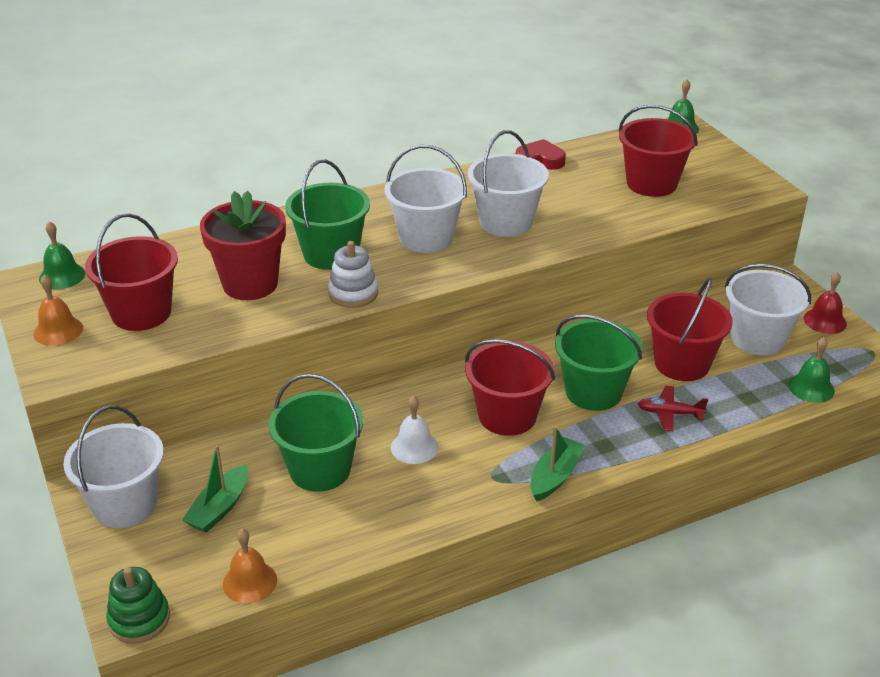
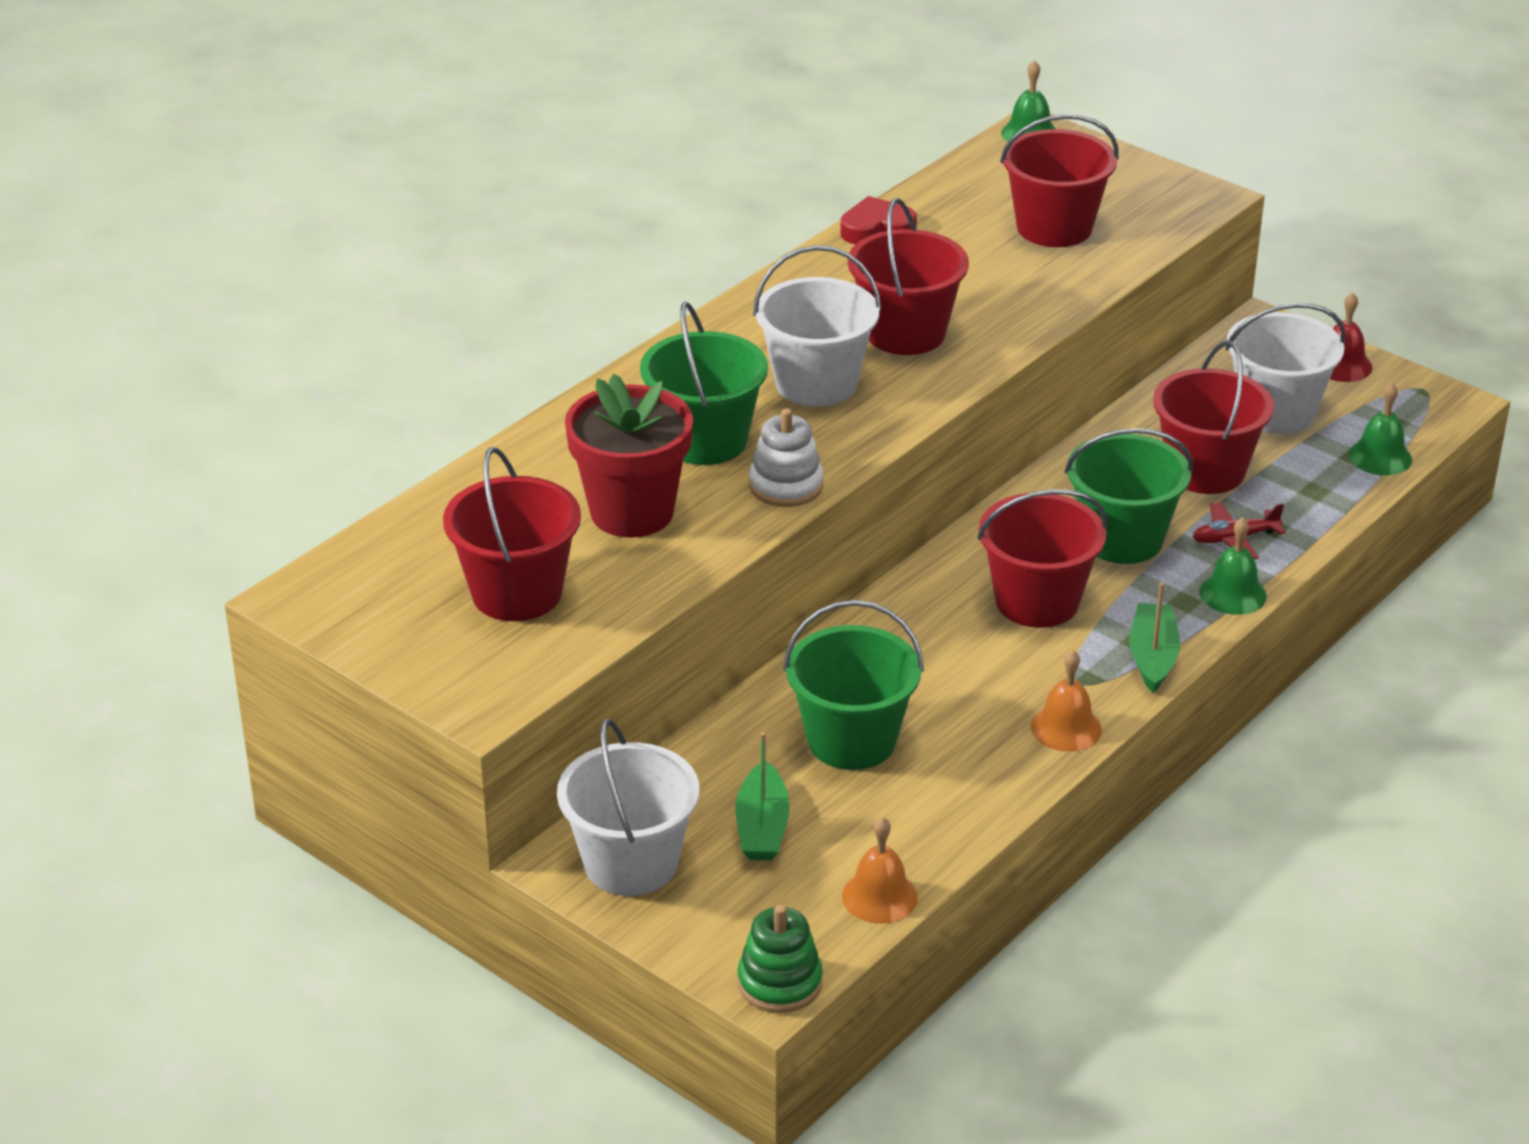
camera: 25 degrees left, 0 degrees up
(58, 331) = (422, 650): orange bell -> orange bell (1066, 728)
(62, 276) = (345, 576): green bell -> green bell (1232, 593)
(414, 447) = (950, 675): white bell -> none
(506, 222) = (905, 333): white bucket -> red bucket

